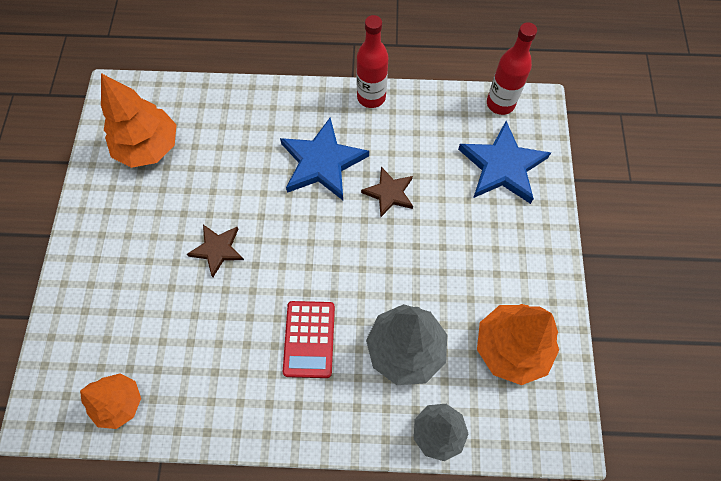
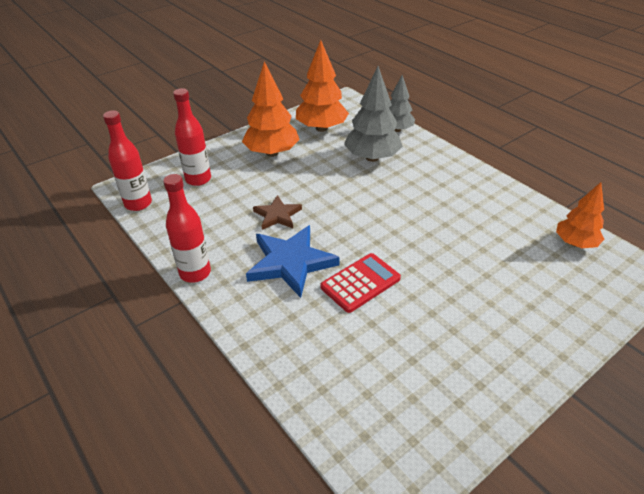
camera: 130 degrees left, 25 degrees down
(148, 147) = (412, 392): orange tree -> orange tree (272, 153)
(217, 249) = (429, 271): brown star -> none
(309, 339) = (419, 192): red calculator -> red calculator (360, 283)
(502, 166) = (198, 179): blue star -> red bottle

